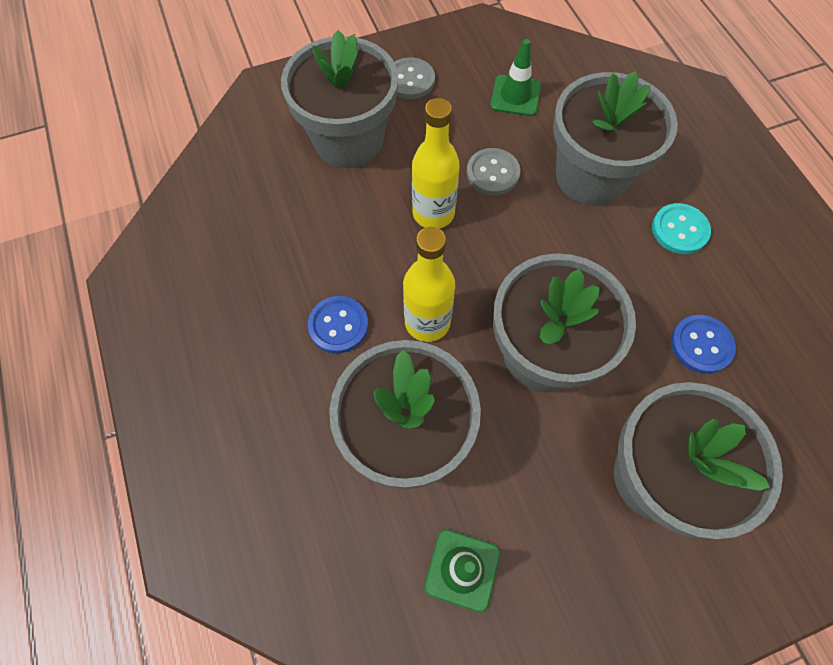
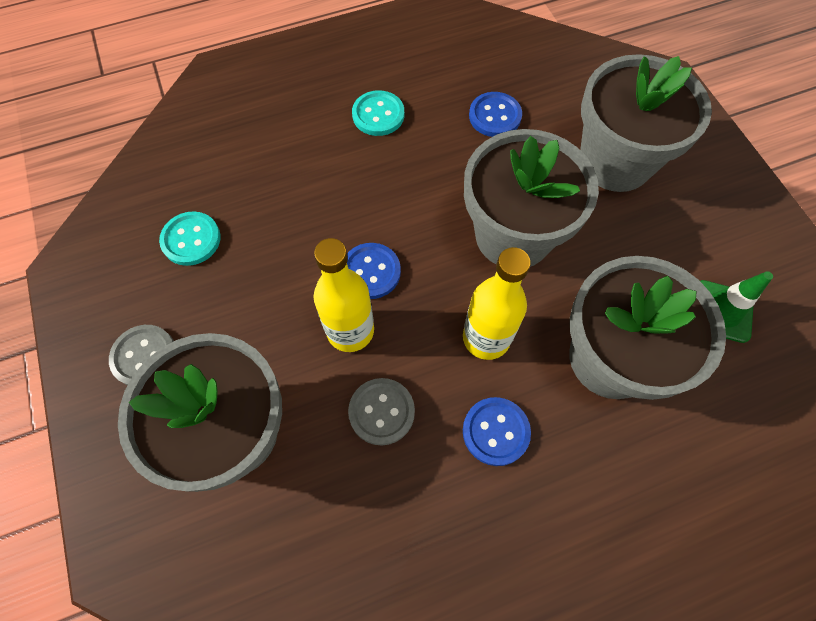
camera: 90 degrees left, 0 degrees up
(492, 173) = (299, 268): grey button -> grey button (381, 412)
(492, 227) = (371, 272): none -> blue button
(515, 96) = (191, 240): green traffic cone -> turquoise button
(591, 176) = (311, 178): grey flower pot -> none

